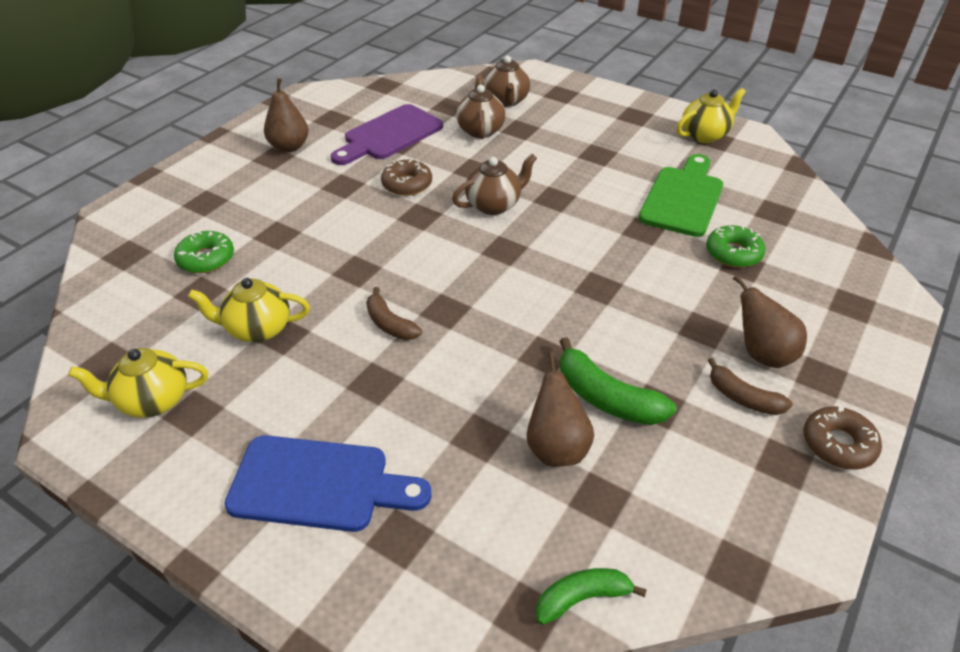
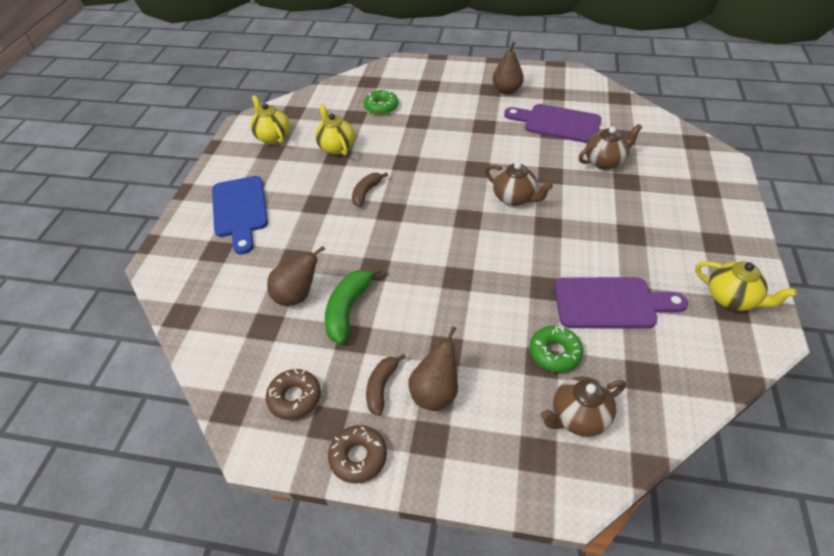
camera: 70 degrees right, 5 degrees up
(407, 184) = (507, 151): brown donut -> brown donut (295, 398)
(506, 101) = (660, 161): brown teapot -> brown teapot (578, 417)
(582, 598) = (195, 335): green banana -> none
(683, 198) = (610, 303): green cutting board -> purple cutting board

